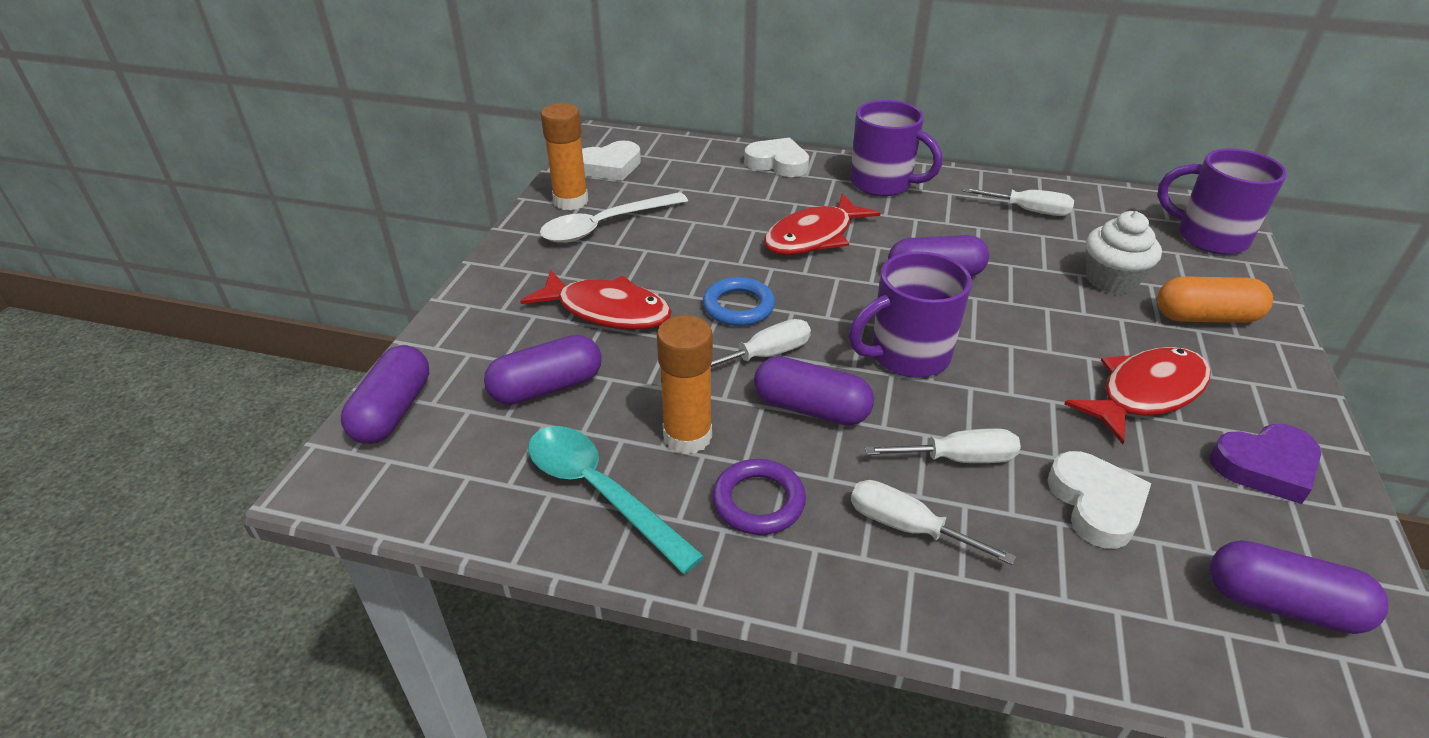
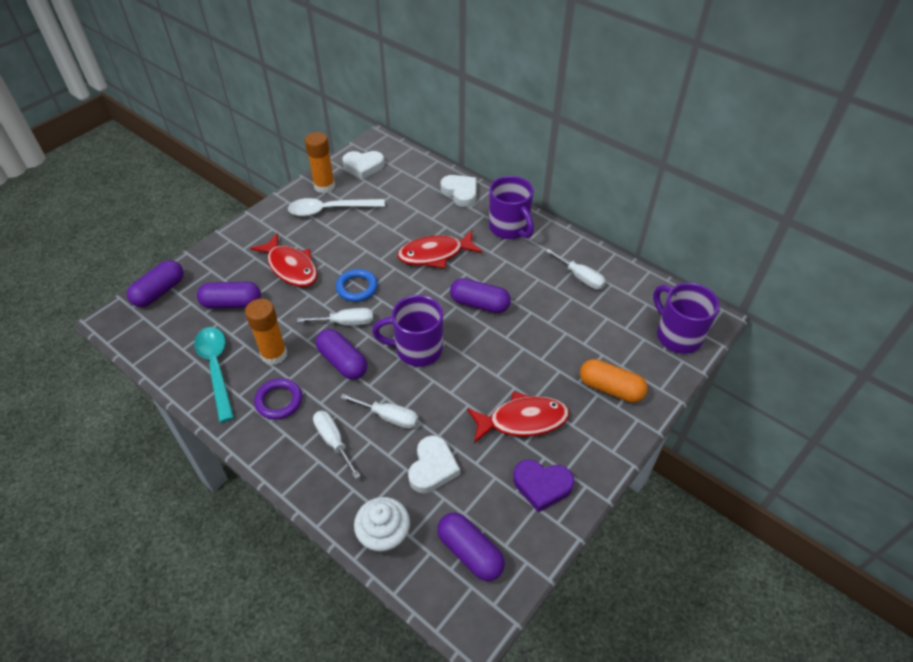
camera: 25 degrees right, 10 degrees up
(1111, 280) = (580, 343): white cupcake -> white cupcake (384, 536)

